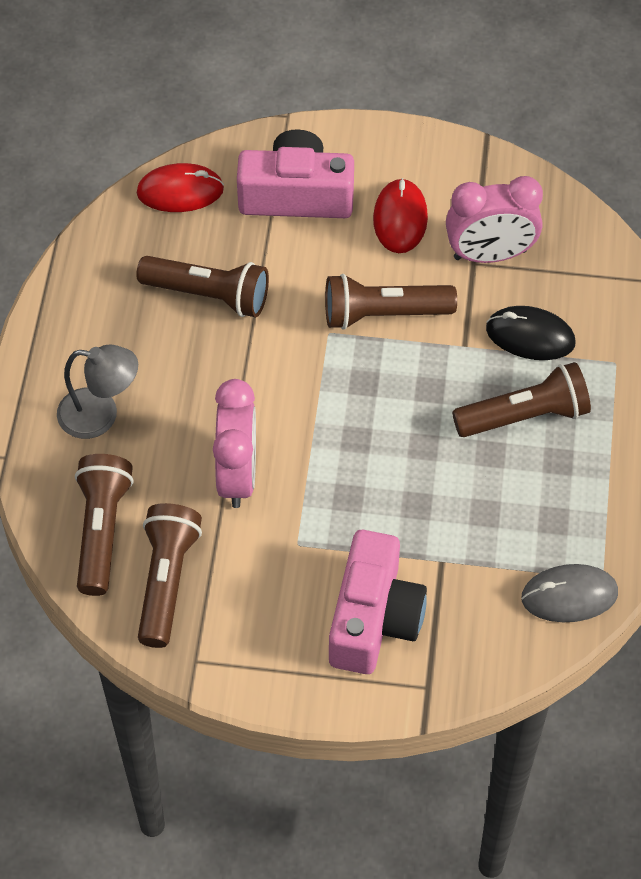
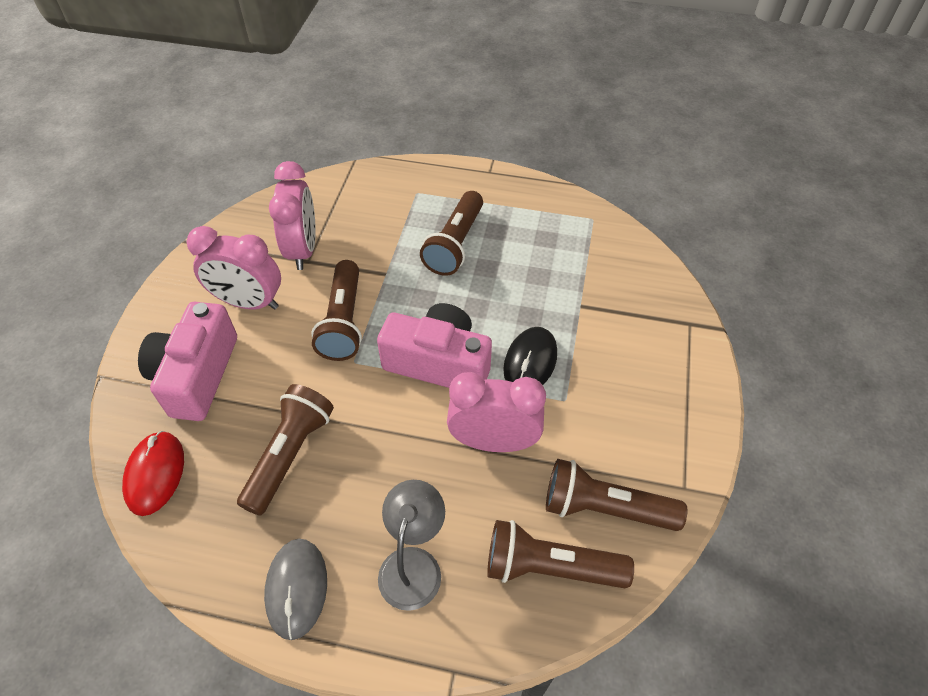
camera: 85 degrees left, 5 degrees down
(373, 618) = (633, 352): pink camera -> pink camera (438, 363)
(400, 218) = (249, 302): red mouse -> pink clock
(525, 415) = (455, 244): brown flashlight -> brown flashlight turned 150 degrees counterclockwise
(530, 336) = (385, 234): black mouse -> black mouse (530, 362)
(569, 596) = (608, 236): grey mouse -> grey mouse (297, 588)

